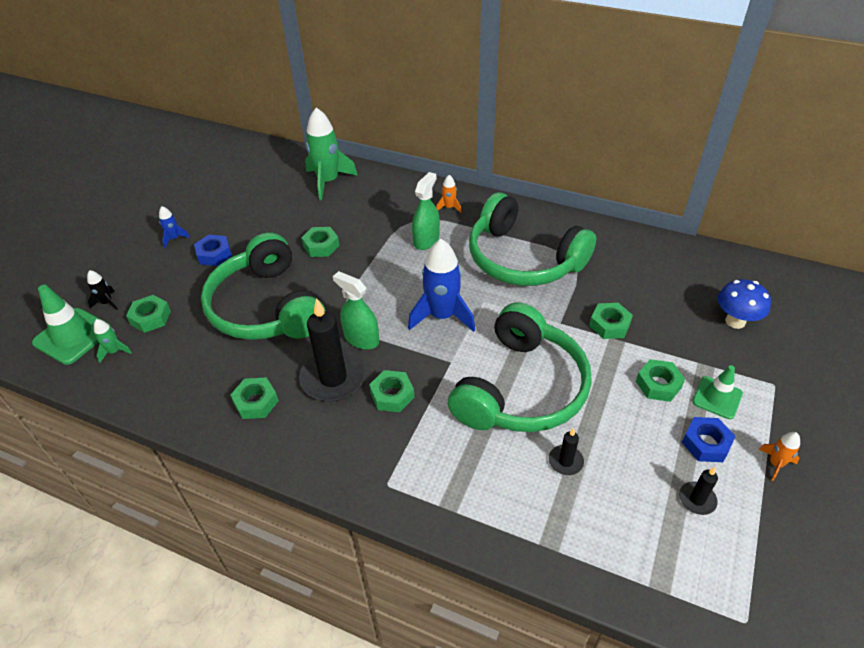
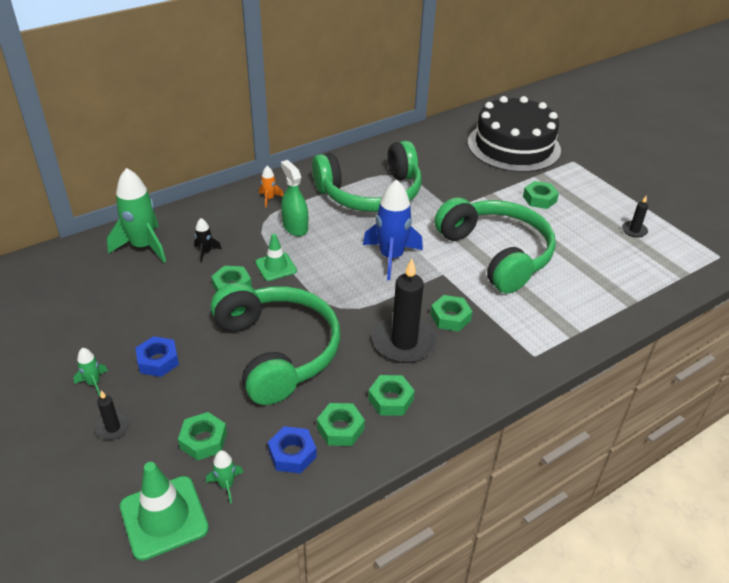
camera: 60 degrees left, 5 degrees down
(107, 303) = (139, 471): black rocket -> black rocket (206, 252)
(174, 238) = (94, 383): blue rocket -> green rocket
(266, 307) = (277, 351): green headphones -> green headphones turned 120 degrees counterclockwise
(361, 338) = (374, 309): green spray bottle -> none
(565, 461) = (572, 265): black candle -> black candle (113, 428)
(609, 325) = (473, 191): green nut -> green nut (340, 428)
(706, 443) = (597, 206): blue nut -> blue nut (292, 454)
(717, 398) = (567, 184): green traffic cone -> green traffic cone (276, 267)
(735, 321) = (513, 146): blue mushroom -> black cake
(775, 464) = (628, 192): orange rocket -> none

